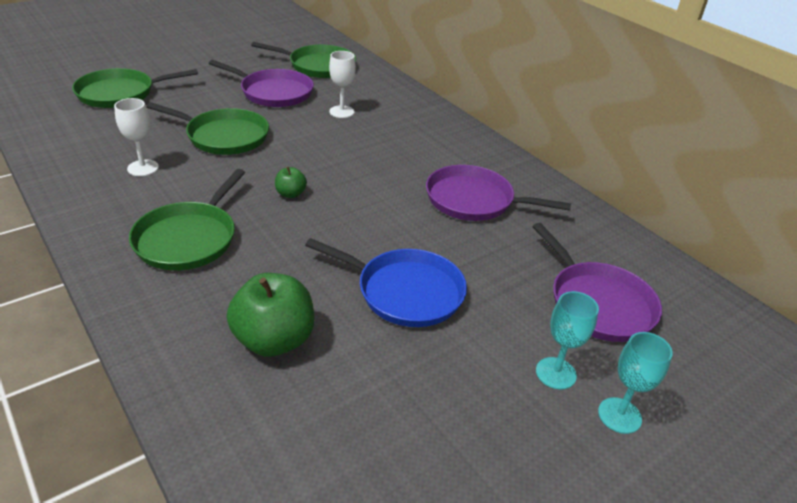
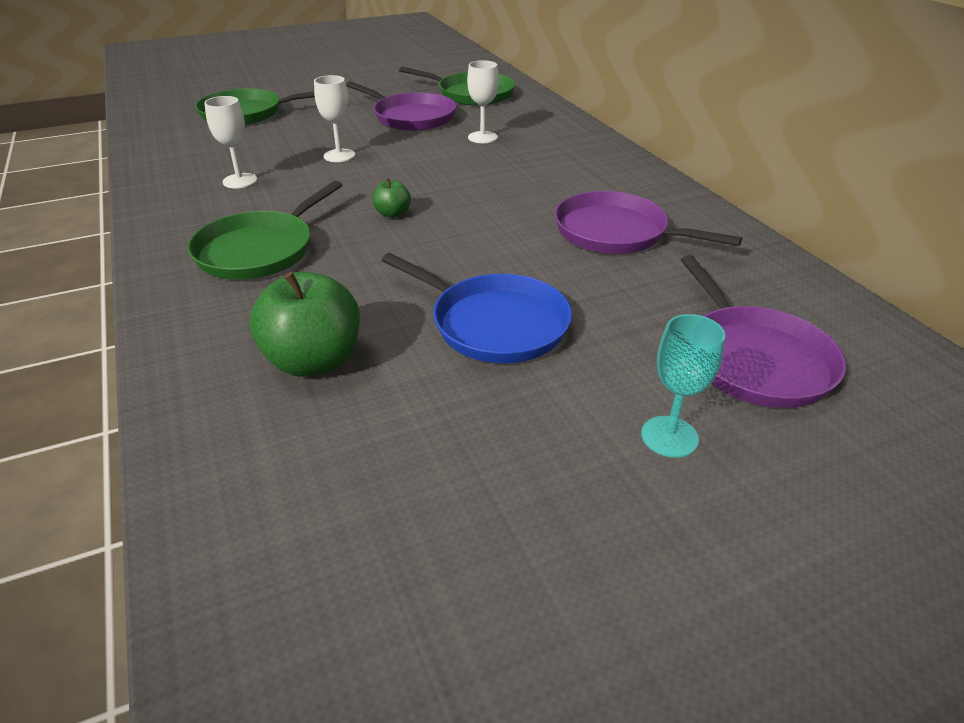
camera: 15 degrees right, 0 degrees up
(224, 136) = (339, 156): green pan -> white goblet
(619, 415) = (750, 500): turquoise goblet -> none

